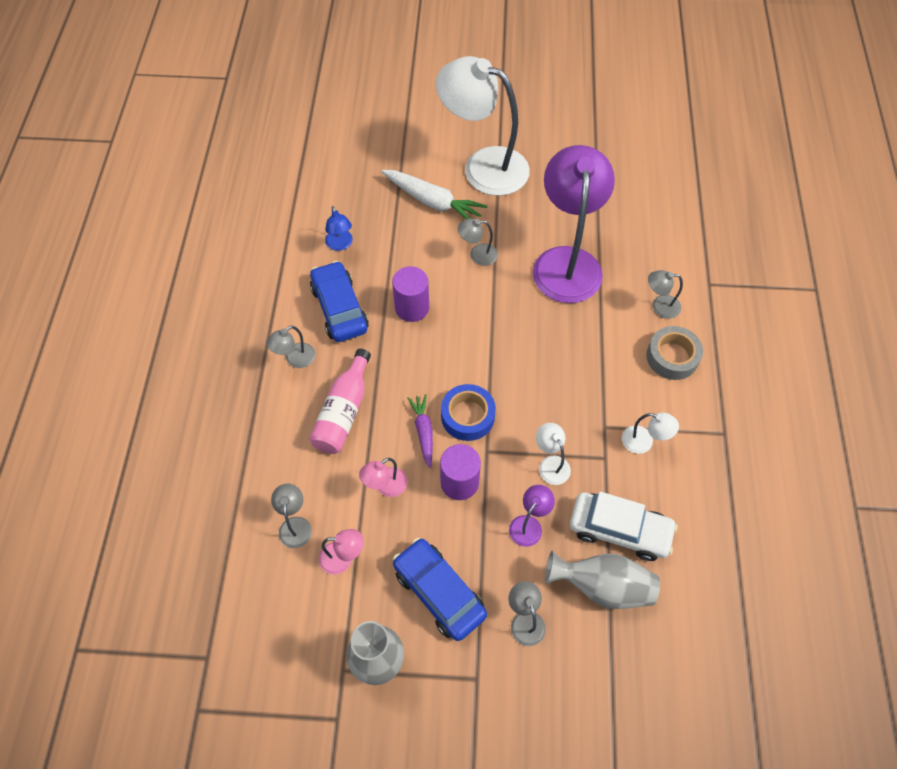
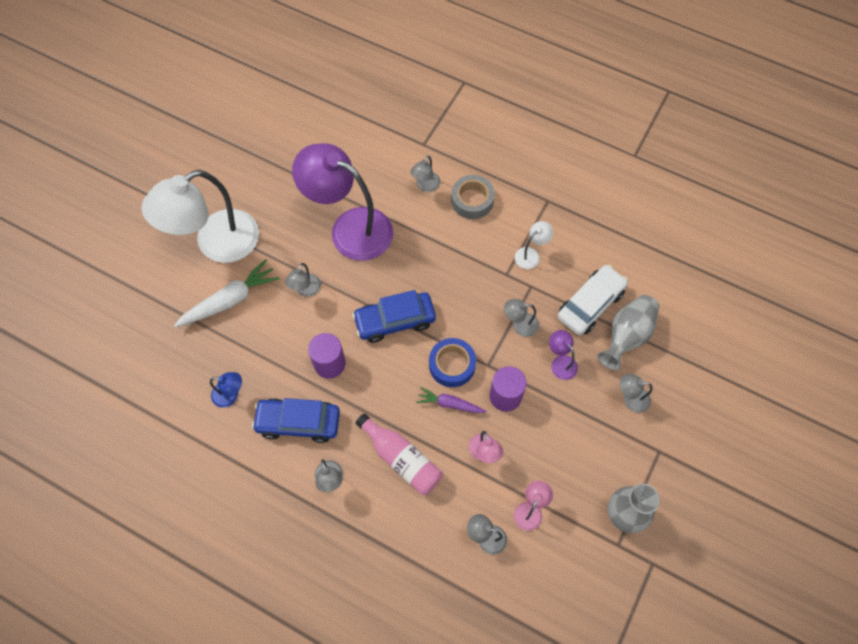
camera: 65 degrees left, 5 degrees up
(439, 592) = (586, 449): blue car -> blue car (395, 321)
(551, 464) = (519, 325): white lamp -> grey lamp

